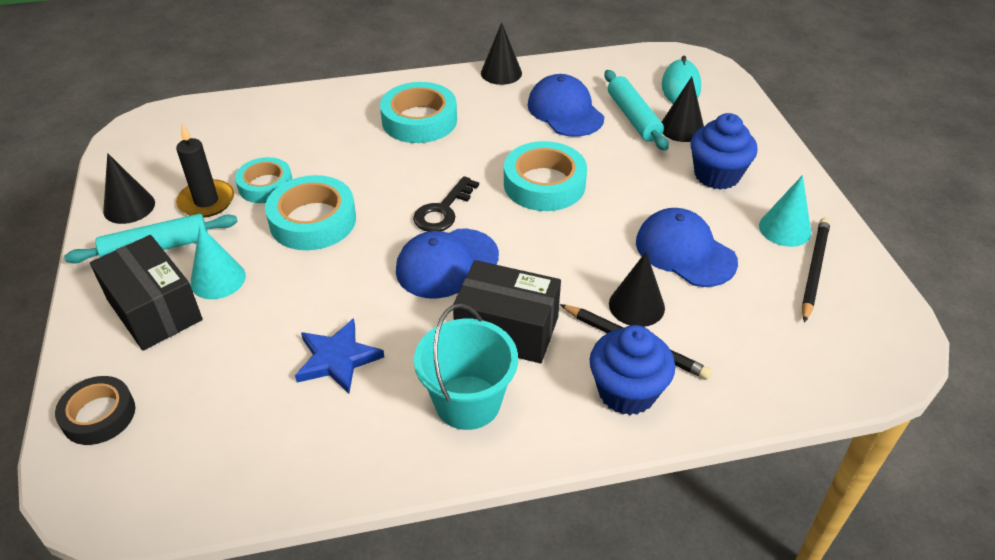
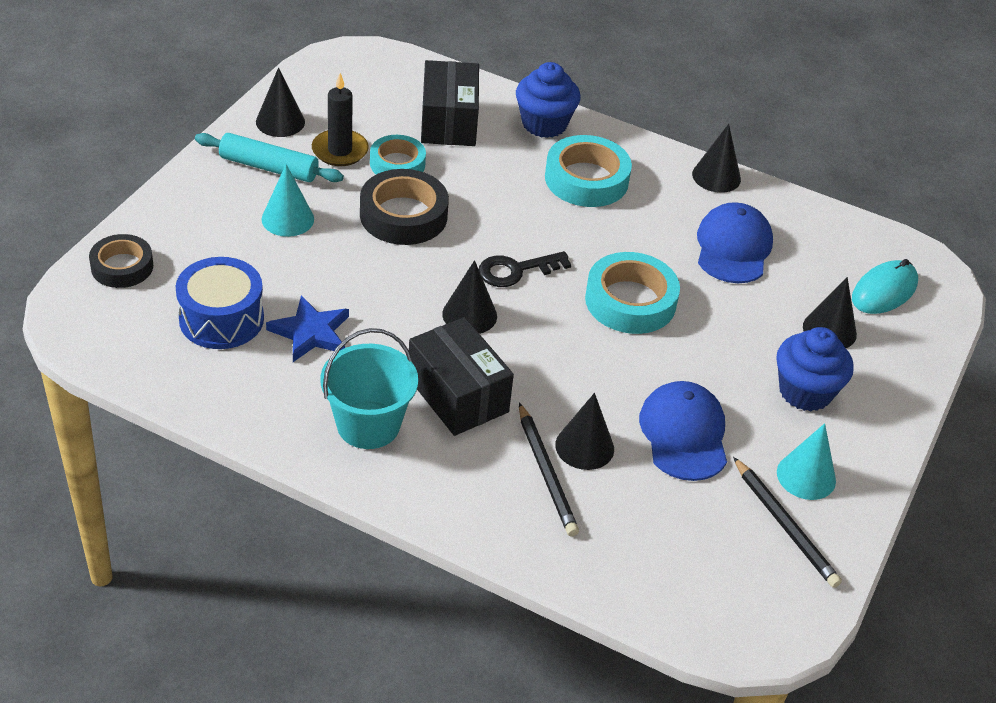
camera: 35 degrees right, 0 degrees up
(154, 310) = (223, 215): black box -> black box (449, 122)
(246, 399) = (221, 319): none -> blue drum
(313, 220) = (403, 215): turquoise tape -> black tape
(446, 263) = (469, 315): blue cap -> black cone
(627, 392) = (495, 500): blue cupcake -> blue cupcake (544, 124)
(633, 117) = (793, 292): turquoise rolling pin -> none
(814, 270) = (784, 525): black pencil -> black pencil turned 90 degrees clockwise

